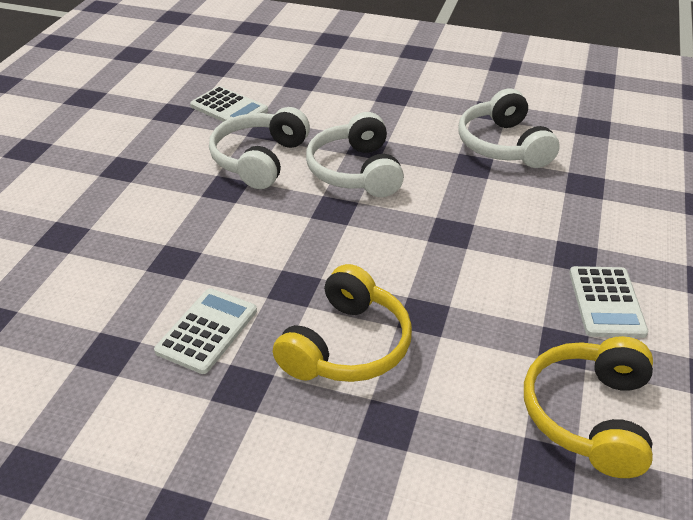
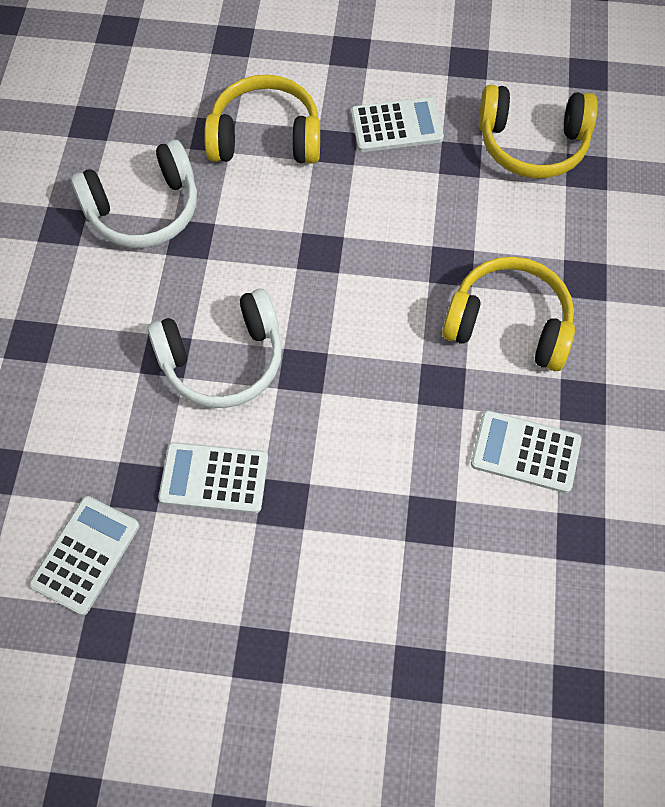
camera: 100 degrees left, 25 degrees up
(259, 160) = (214, 478): white headphones -> white calculator
(584, 213) = (266, 137): none -> yellow headphones

